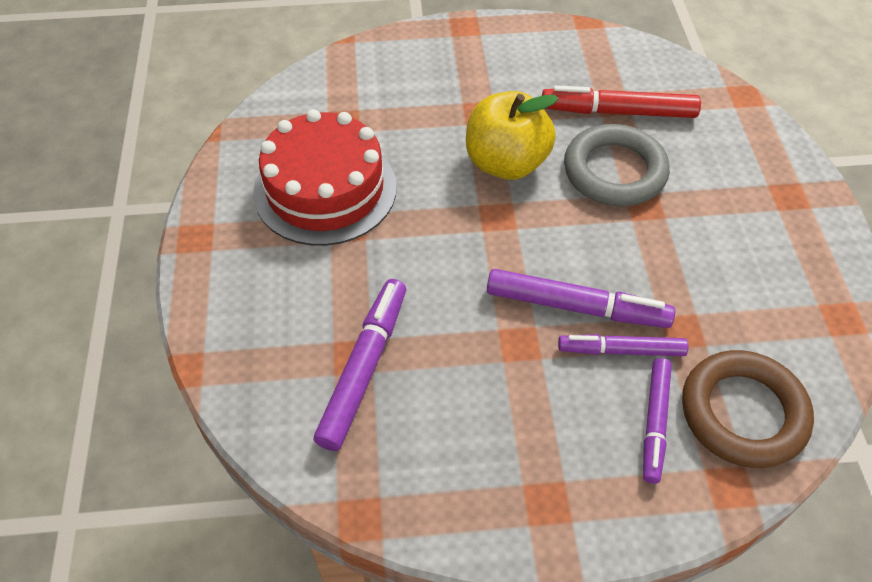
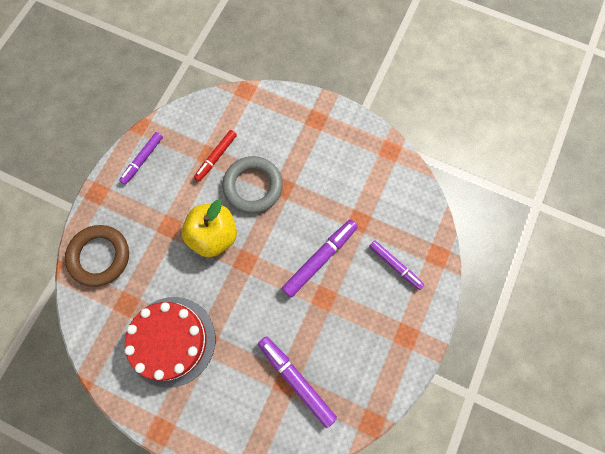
camera: 60 degrees left, 20 degrees up
(618, 112) = (216, 157): red marker -> red marker, size x0.66
(621, 350) = (353, 255): purple marker -> purple marker (143, 160)
(743, 413) = (410, 226): brown ring -> brown ring (100, 256)

